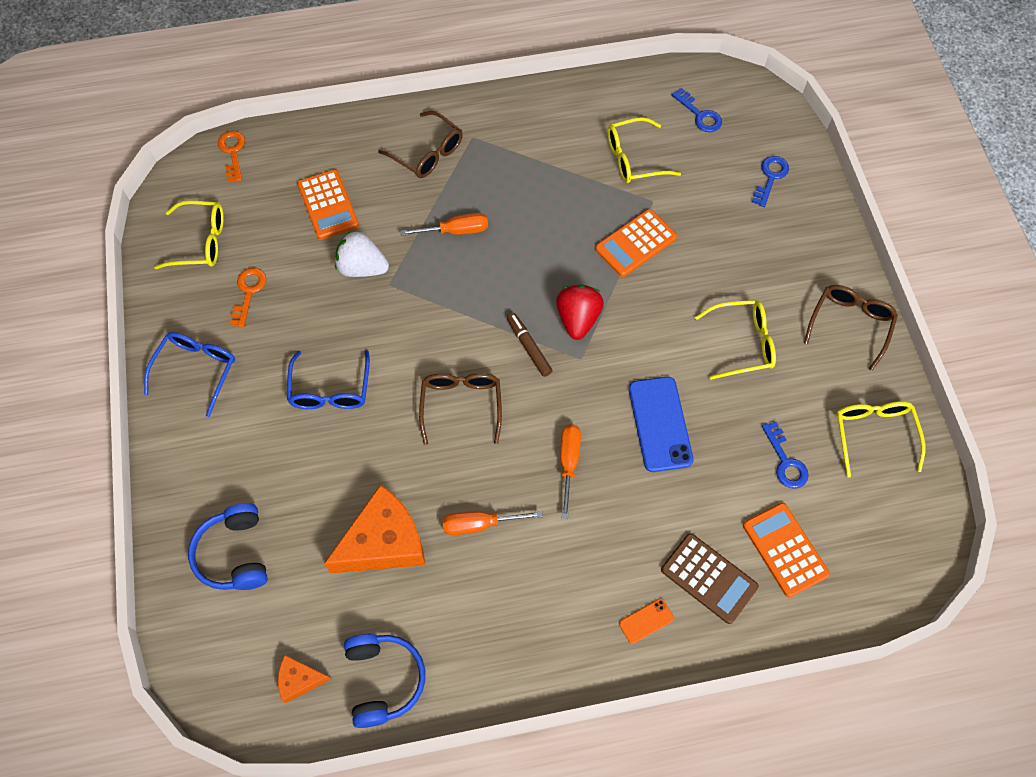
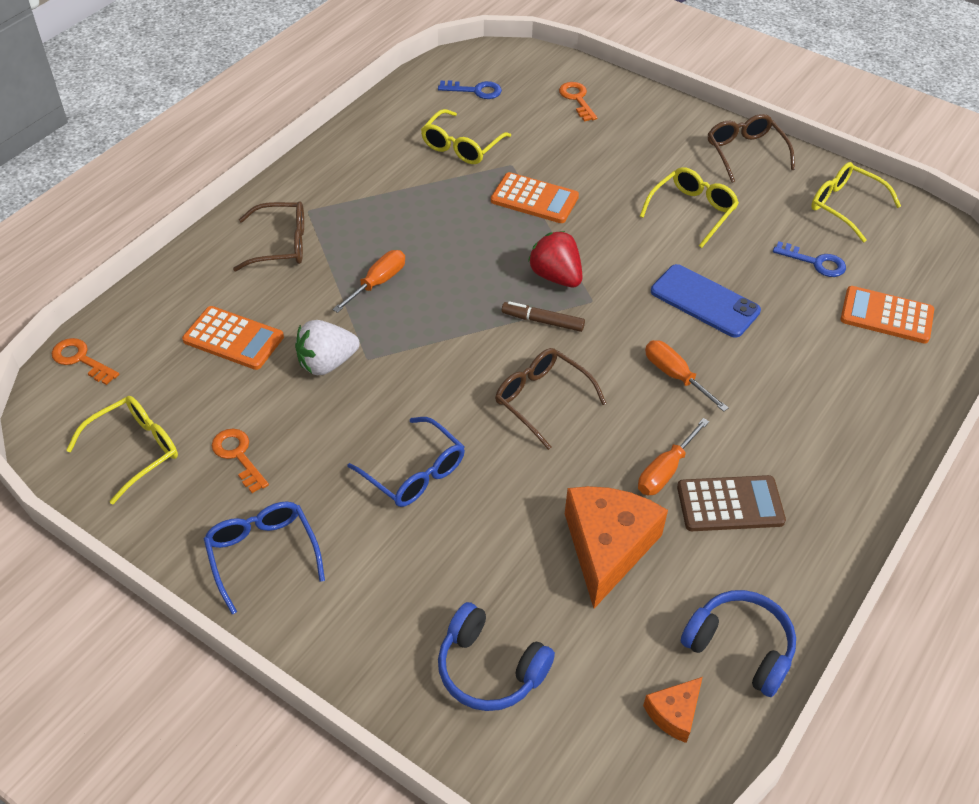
camera: 45 degrees left, 15 degrees down
(635, 243) = (534, 199): orange calculator -> orange calculator turned 75 degrees counterclockwise
(646, 621) = (864, 434): orange phone -> none
(709, 578) = (865, 372): brown calculator -> brown calculator (730, 504)
(770, 177) = (577, 99): blue key -> orange key

